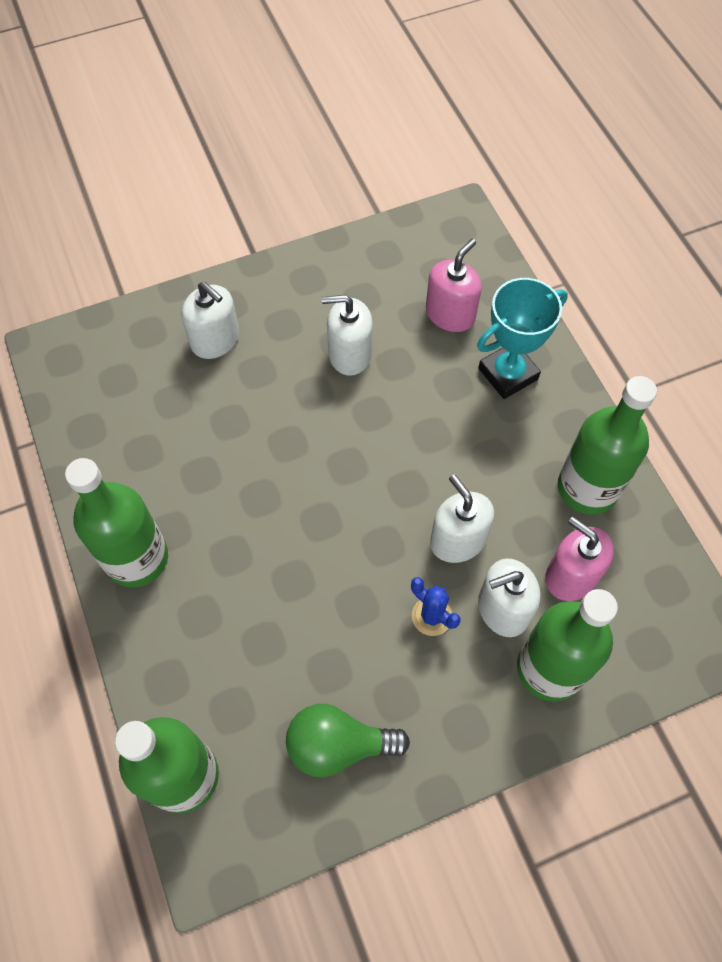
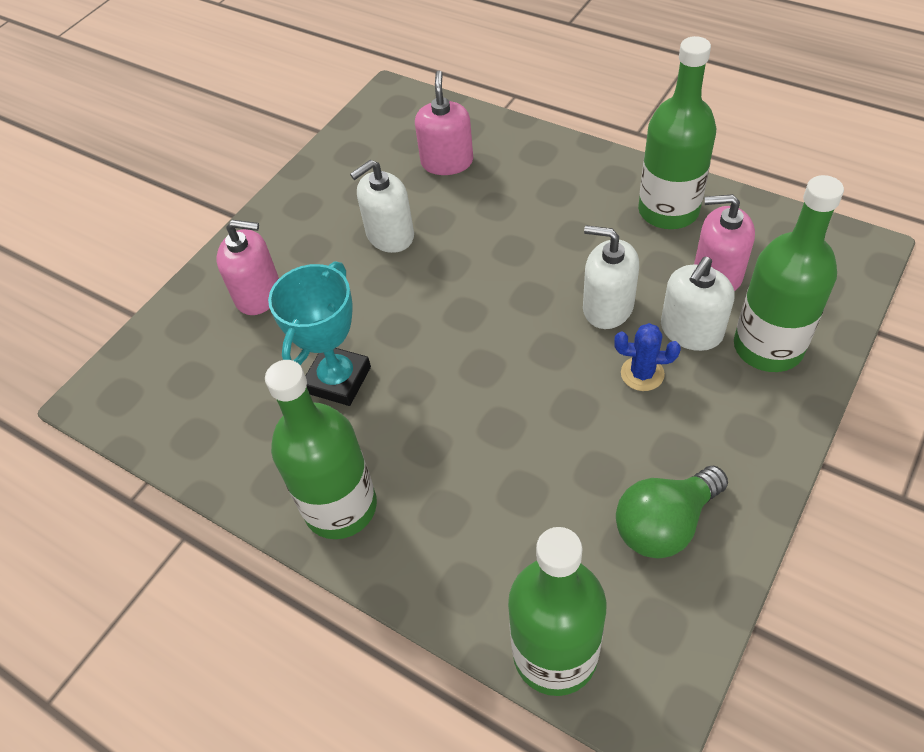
camera: 30 degrees left, 10 degrees down
(215, 340) = (258, 294): white soap dispenser -> pink soap dispenser
(508, 374) = (532, 174): turquoise trophy -> turquoise trophy (338, 380)

